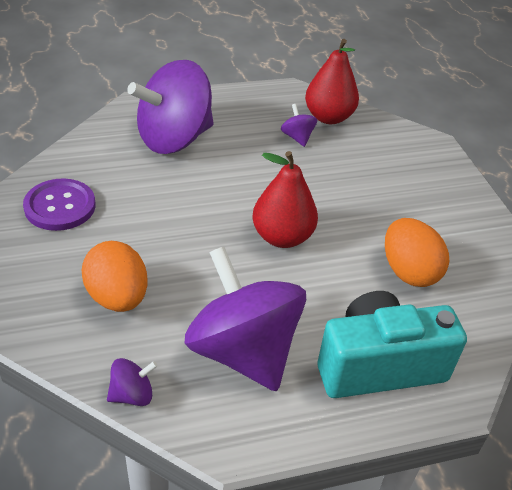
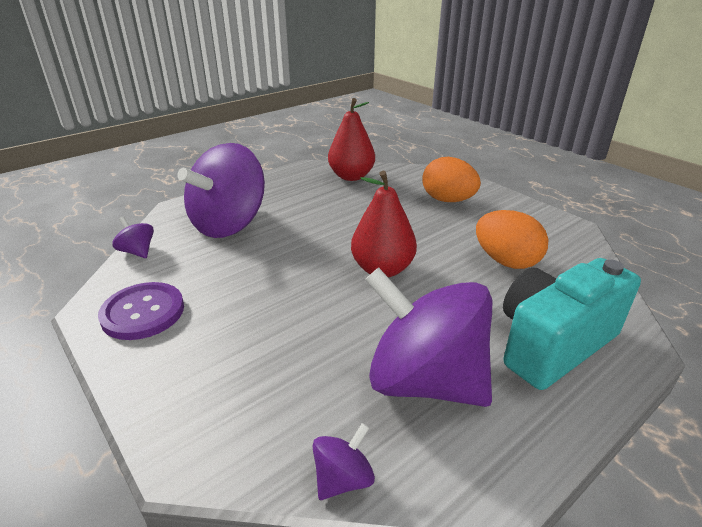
camera: 20 degrees left, 10 degrees down
(117, 297) = (259, 378): orange egg -> orange egg (448, 200)
(297, 137) = (337, 195): purple spinning top -> purple spinning top (137, 252)

